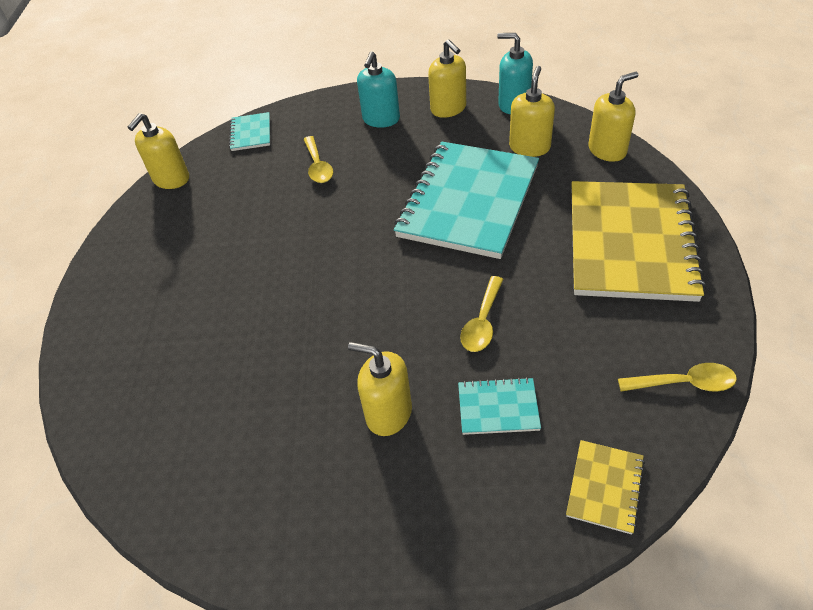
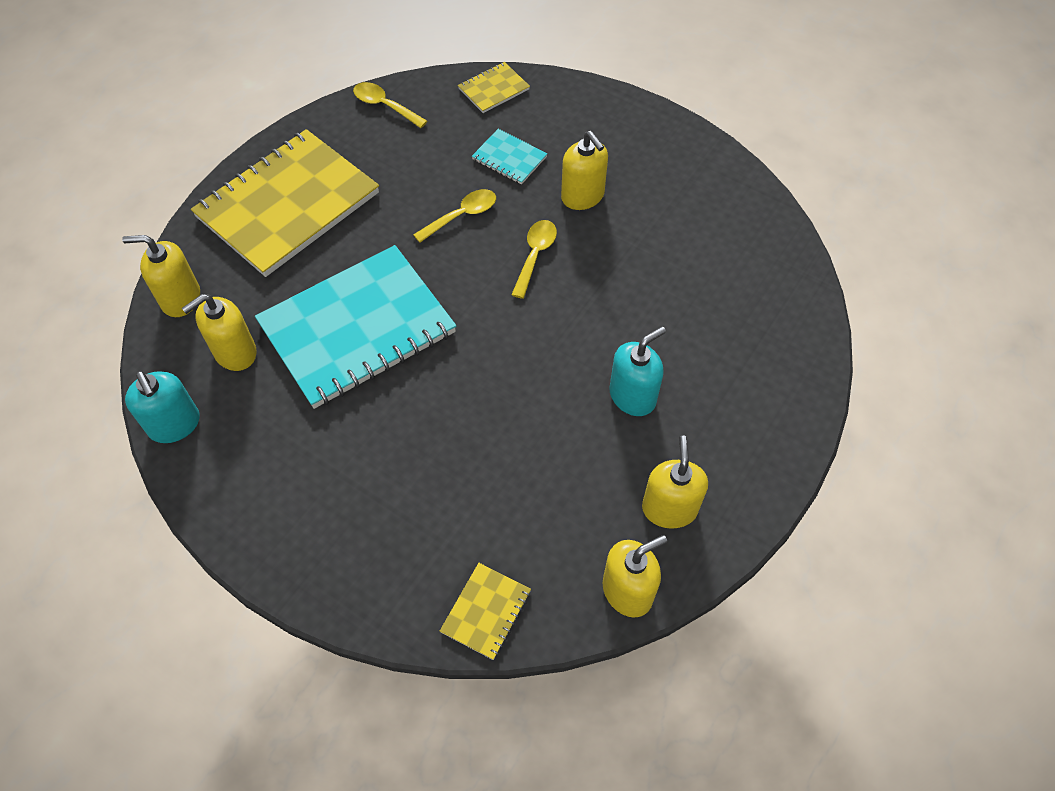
camera: 150 degrees left, 10 degrees up
(251, 133) = (486, 611): turquoise notebook -> yellow notebook
(318, 166) = (452, 484): yellow spoon -> yellow spoon (535, 255)
(381, 119) = (324, 513): turquoise soap dispenser -> turquoise soap dispenser (632, 396)
(448, 109) = (241, 472): yellow soap dispenser -> yellow soap dispenser (669, 508)

